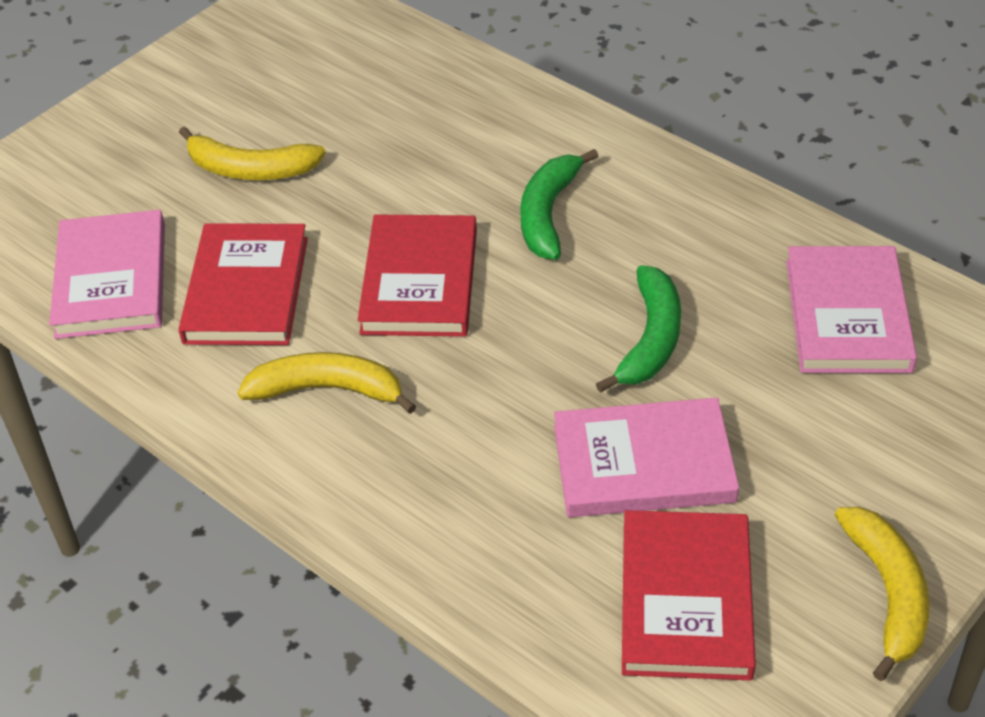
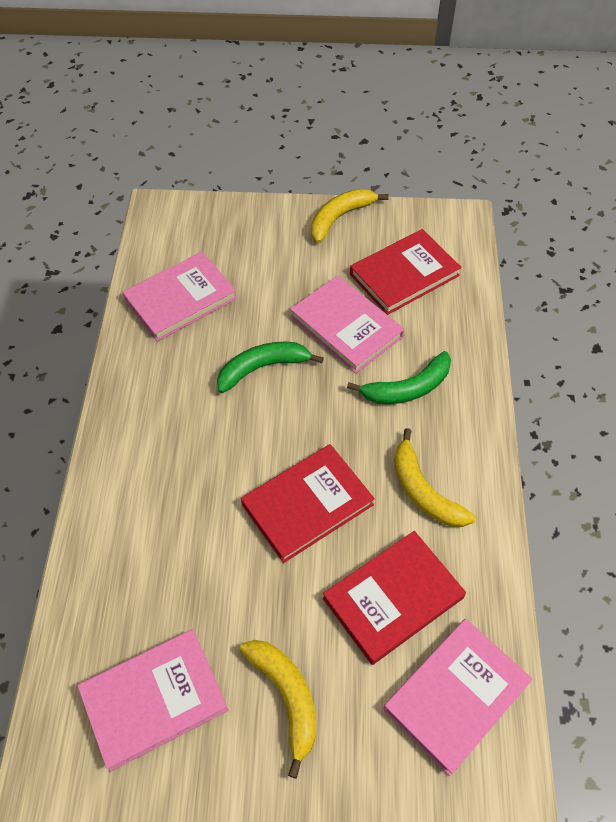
camera: 130 degrees left, 10 degrees up
(346, 92) = (154, 699): none -> pink book
(548, 214) = (198, 475): green banana -> green banana (408, 388)

